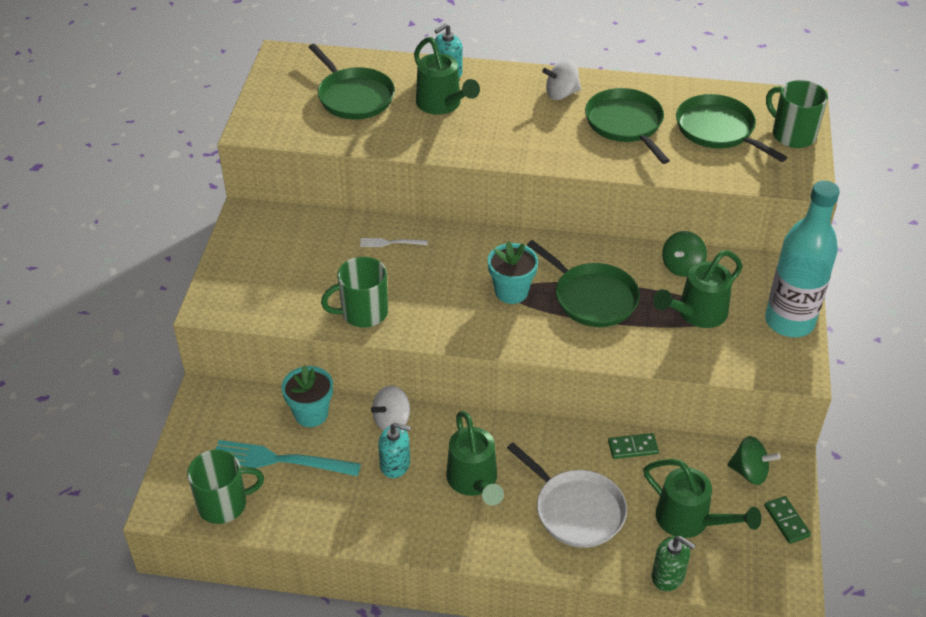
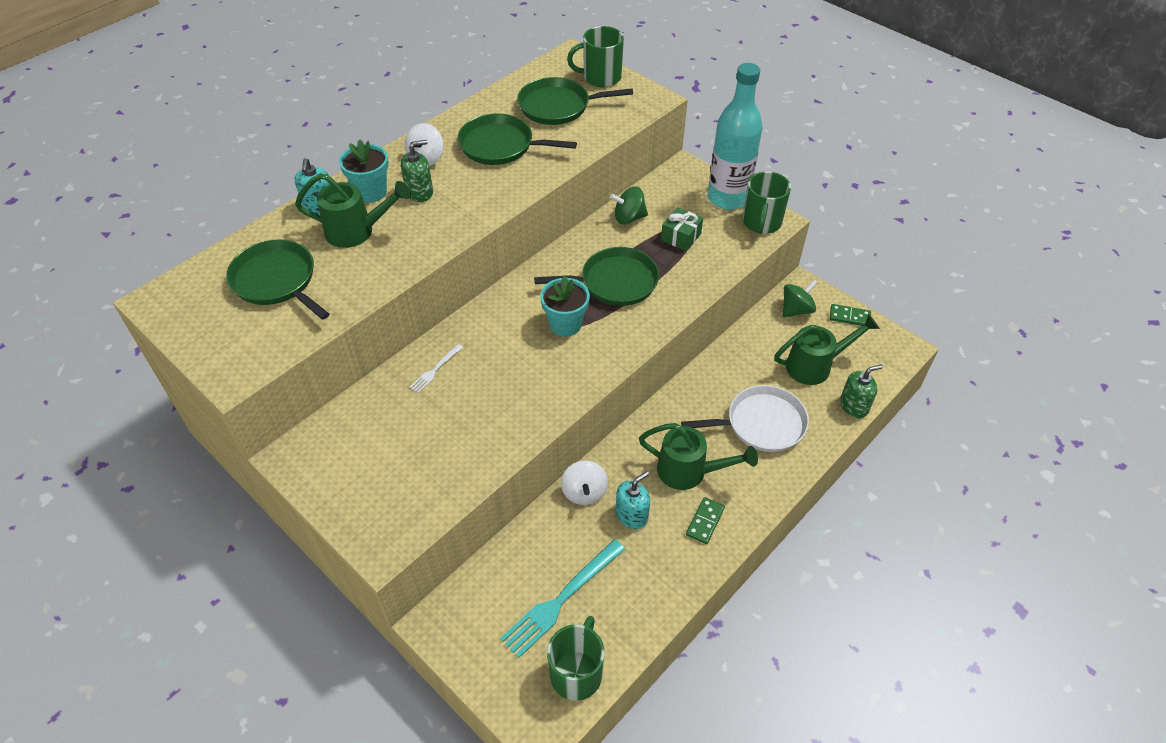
camera: 55 degrees left, 5 degrees up
(311, 414) = (528, 547): turquoise flower pot -> turquoise flower pot (371, 192)
(353, 96) = (277, 281): green pan -> green pan turned 135 degrees counterclockwise
(363, 312) = (499, 433): green mug -> green mug (761, 223)
(519, 112) = (420, 192): none -> green soap dispenser
(633, 447) = (728, 357): green domino -> green domino (705, 521)
(682, 267) = (629, 218): green spinning top -> green spinning top turned 105 degrees clockwise
(697, 313) = (681, 237): green watering can -> green gift

